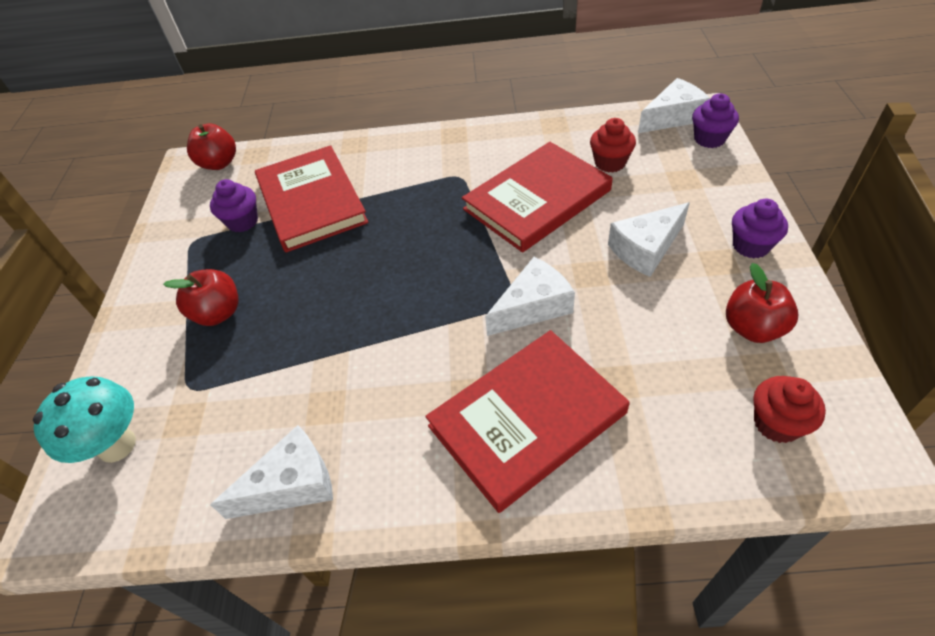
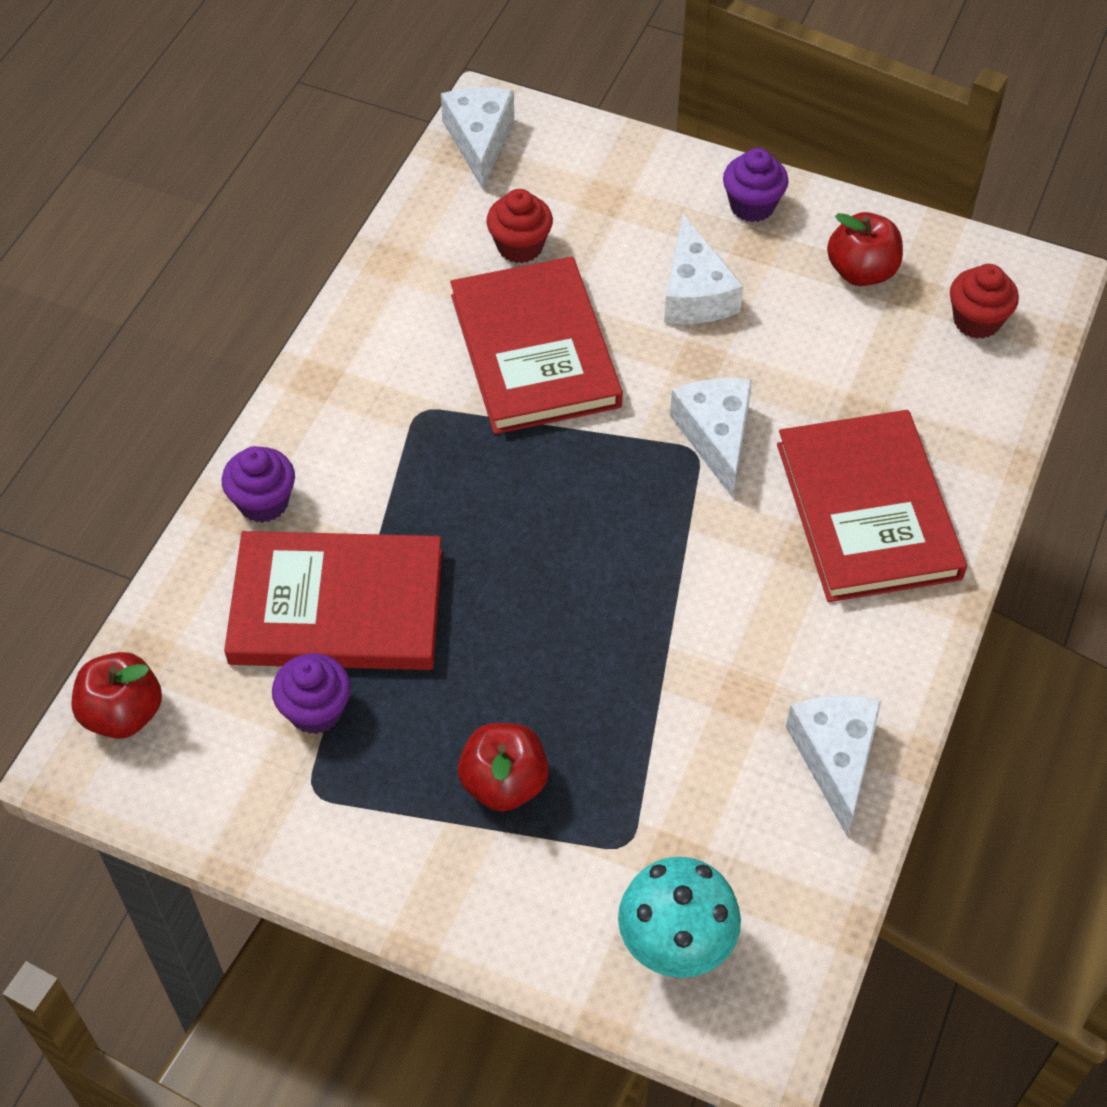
camera: 70 degrees left, 5 degrees up
(709, 139) = (551, 134): purple cupcake -> purple cupcake (263, 502)

